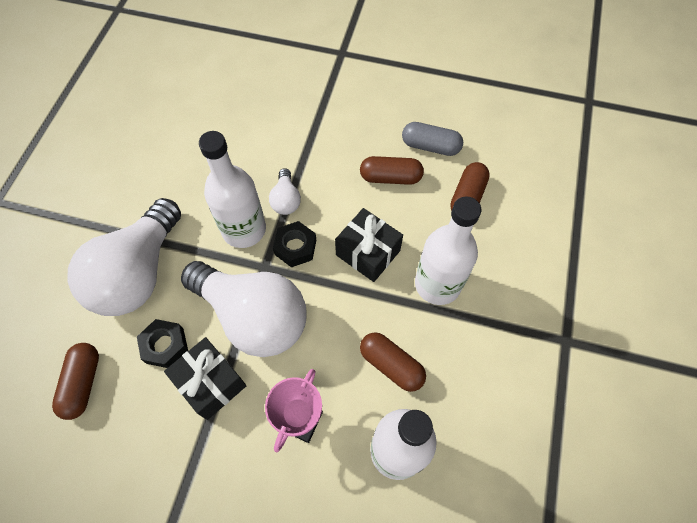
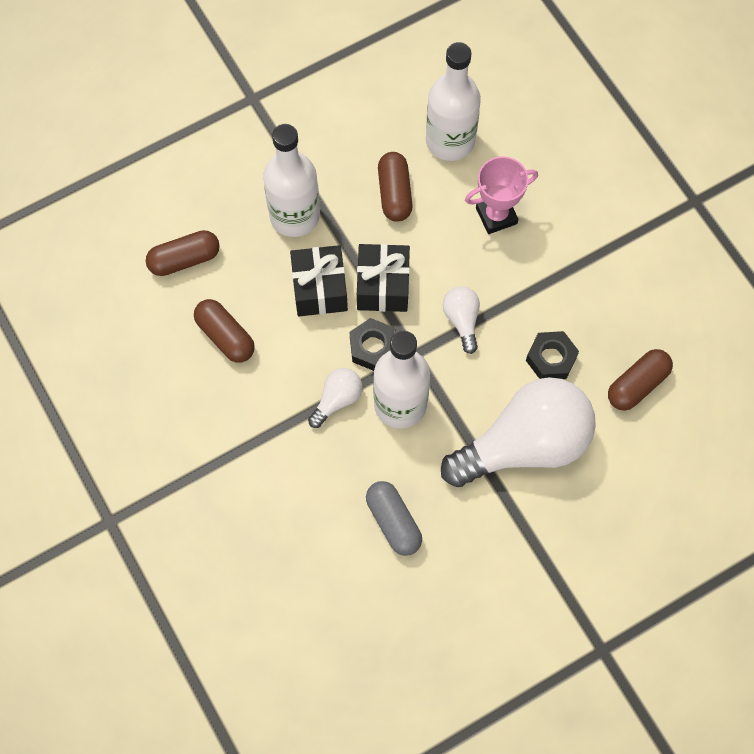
camera: 135 degrees left, 5 degrees up
(211, 383) = (539, 298): black gift -> black gift (383, 286)
(253, 316) = (462, 320): white light bulb -> white light bulb, size x0.43
(430, 146) = (155, 333): grey capsule -> grey capsule (393, 522)

